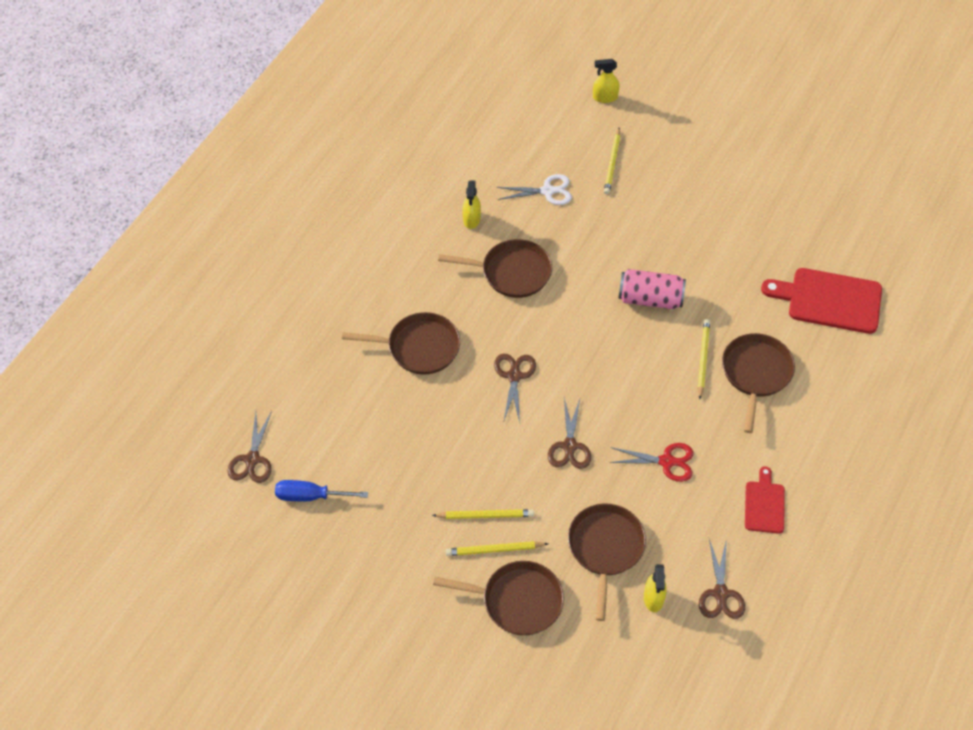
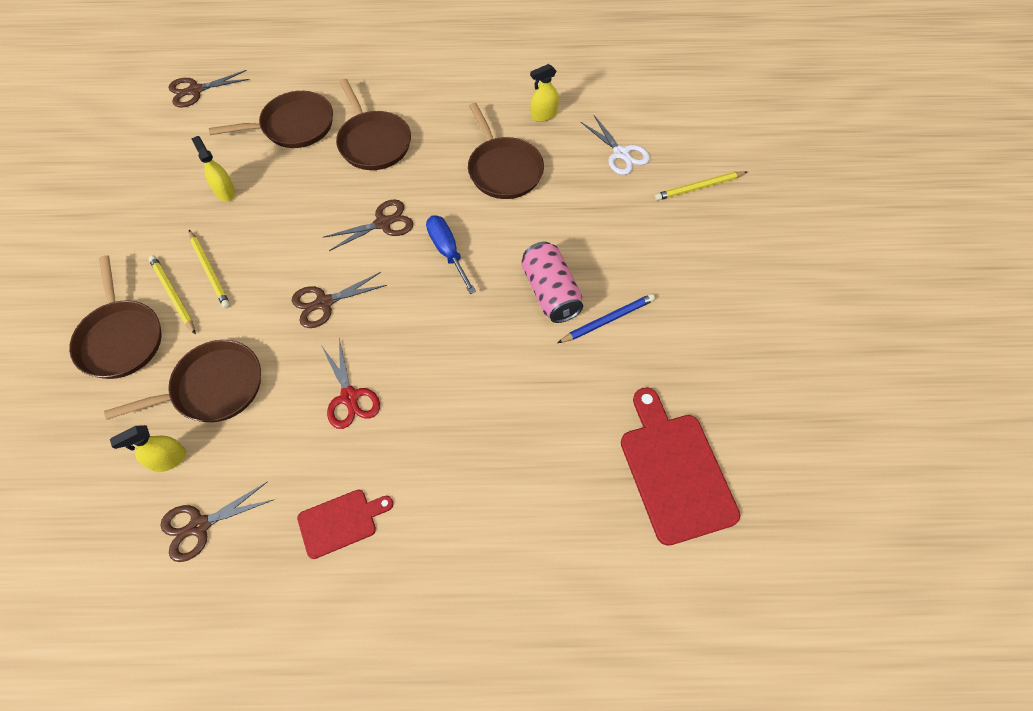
camera: 60 degrees right, 5 degrees up
(310, 496) = (175, 141): blue screwdriver -> blue screwdriver (447, 251)
(605, 97) = (776, 146): yellow spray bottle -> yellow spray bottle (225, 191)
(694, 277) = (608, 320): none -> blue pencil
(703, 359) = (504, 374): yellow pencil -> none
(755, 374) = (517, 436): brown pan -> brown pan (293, 126)

